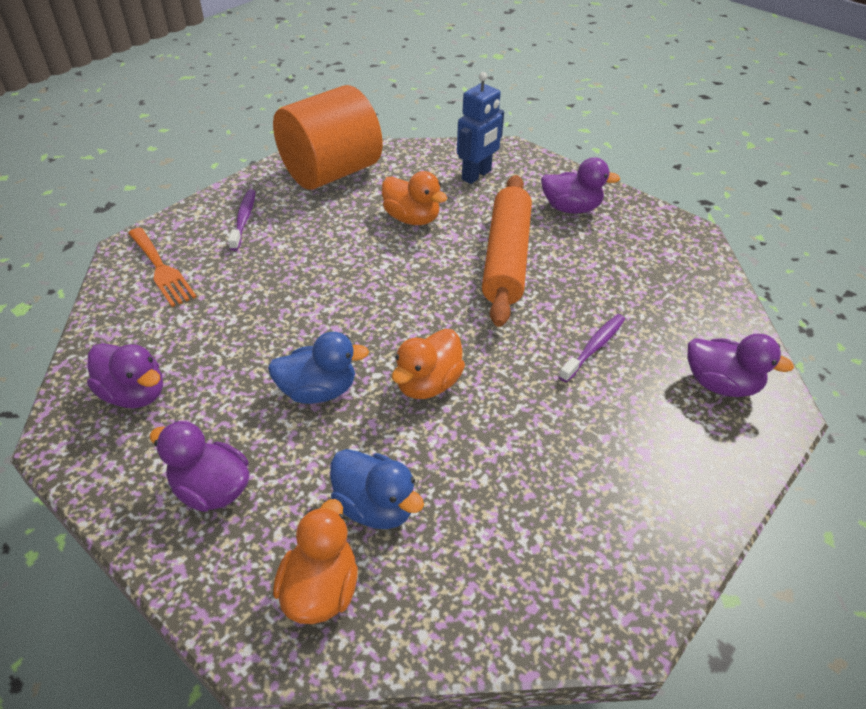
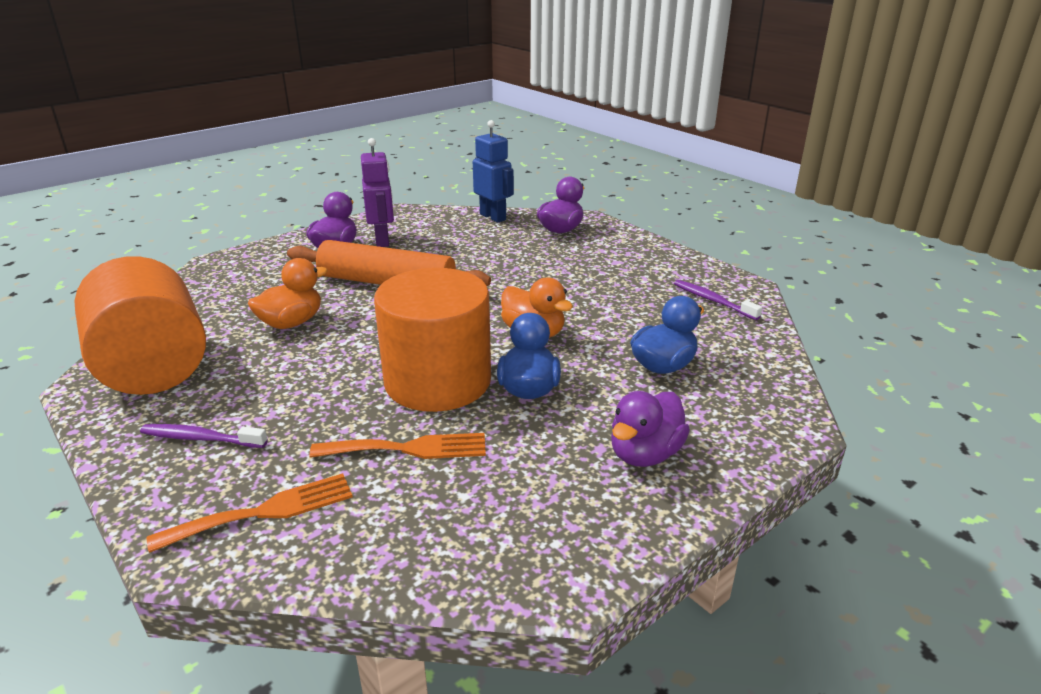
camera: 80 degrees left, 15 degrees down
(134, 394) = (502, 520): purple duck -> none
(227, 325) = (408, 449): none -> orange fork
(321, 589) = (742, 394): orange duck -> none
(327, 325) = (437, 381): none -> orange cylinder
(477, 175) = (245, 283): blue robot -> blue robot (493, 217)
(594, 347) = (513, 263): purple toothbrush -> purple toothbrush (713, 301)
(605, 235) = (382, 241): none -> purple robot

